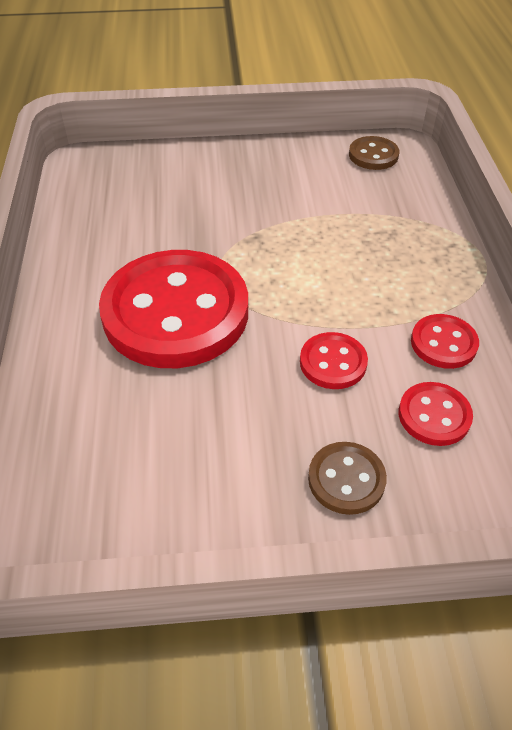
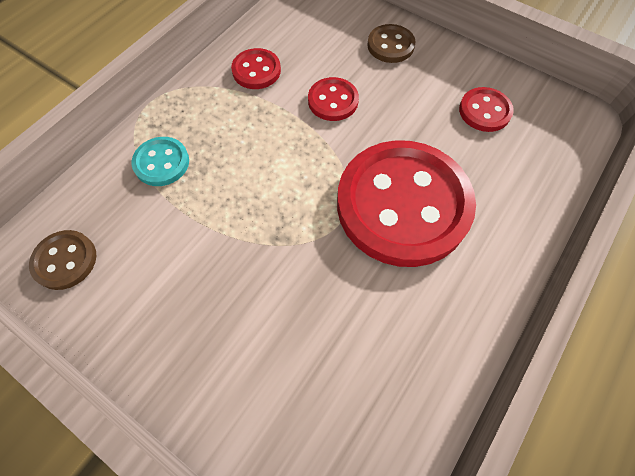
camera: 140 degrees left, 15 degrees up
(402, 228) = (161, 163): none -> turquoise button
(434, 415) = (313, 43): red button -> red button (484, 111)

